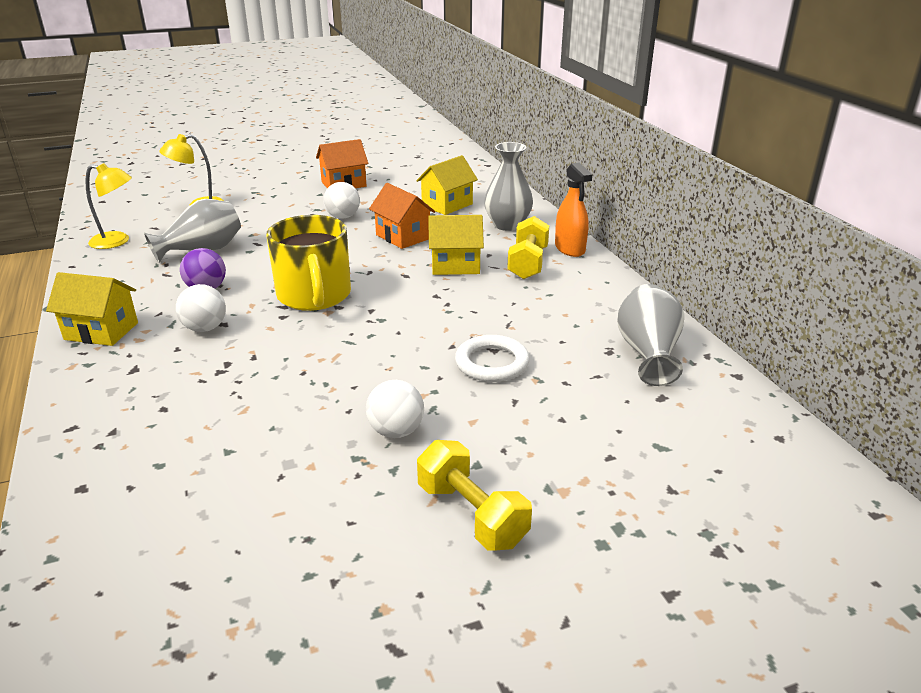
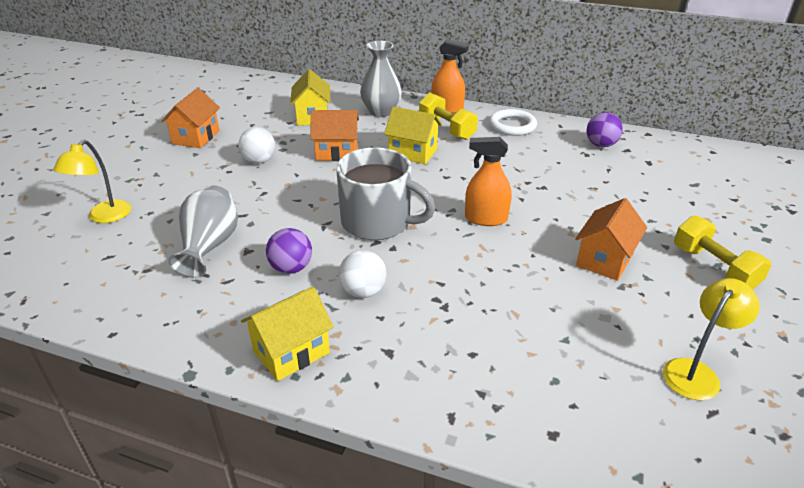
camera: 50 degrees left, 5 degrees up
(117, 241) = (102, 288): yellow lamp -> yellow lamp (696, 372)
(314, 295) = (378, 222): yellow mug -> grey mug
(387, 340) = (486, 219): none -> orange spray bottle
(396, 431) = (604, 259): white ball -> orange house
(455, 265) = (413, 152): yellow house -> yellow house turned 75 degrees clockwise
(471, 514) = (714, 268): yellow dumbbell -> yellow dumbbell turned 60 degrees clockwise
(492, 363) = (558, 194): white ring -> white ring (512, 126)
(648, 353) = (601, 145): grey vase -> purple ball

